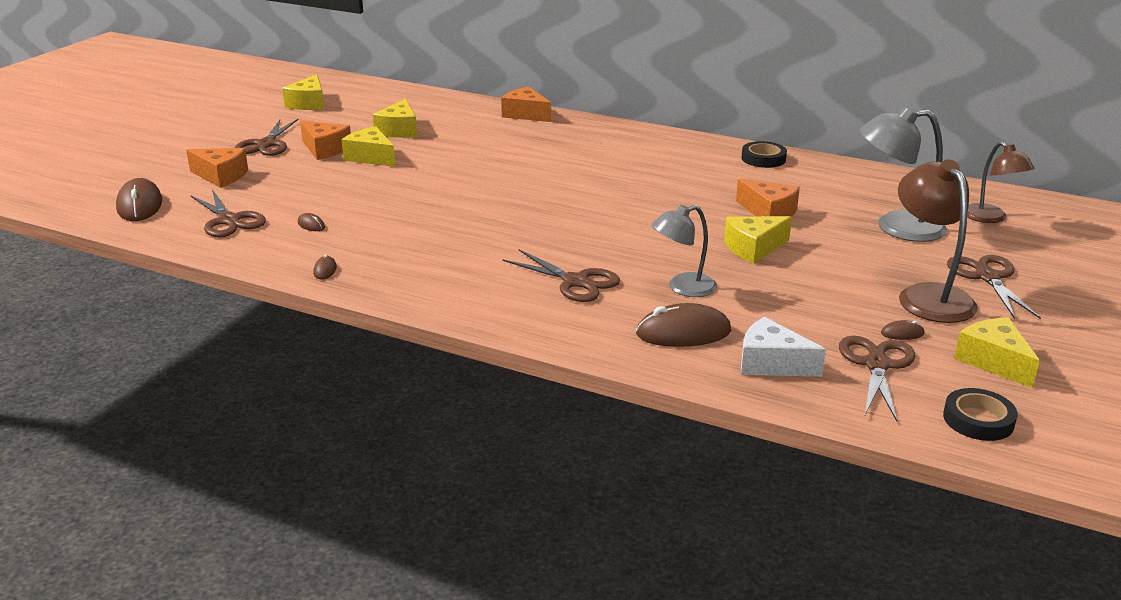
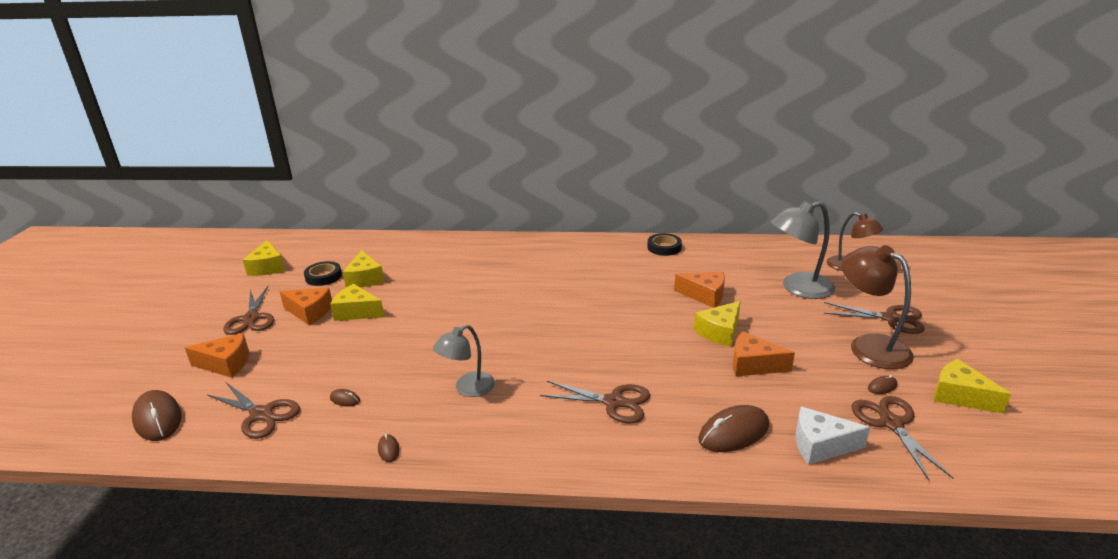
camera: 20 degrees left, 0 degrees up
(525, 114) = (460, 242): orange cheese -> orange cheese (753, 365)
(683, 288) = (699, 385): grey lamp -> grey lamp (468, 389)
(978, 420) = (999, 457): black tape -> black tape (323, 276)
(987, 277) = (891, 319): brown scissors -> brown scissors turned 135 degrees clockwise

